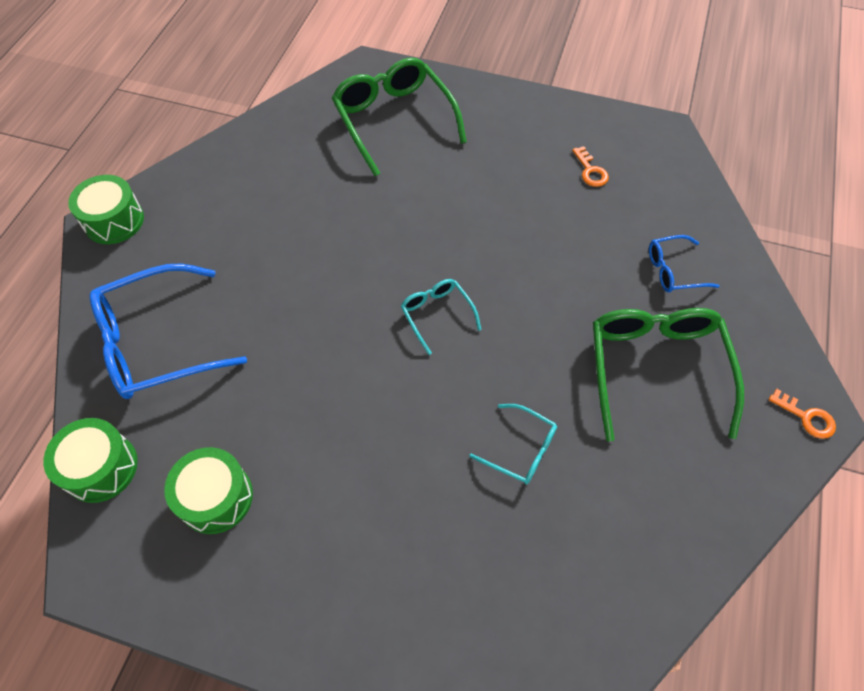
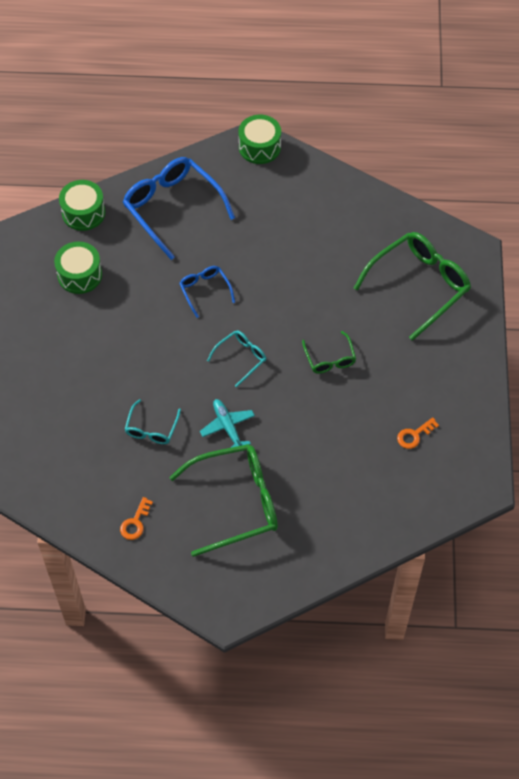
camera: 75 degrees right, 0 degrees up
(466, 223) = (329, 358): none -> green glasses
(540, 353) = (228, 427): none -> turquoise plane
(674, 270) = (329, 507): blue glasses -> blue glasses (205, 291)
(806, 417) = (223, 604): orange key -> orange key (135, 522)

